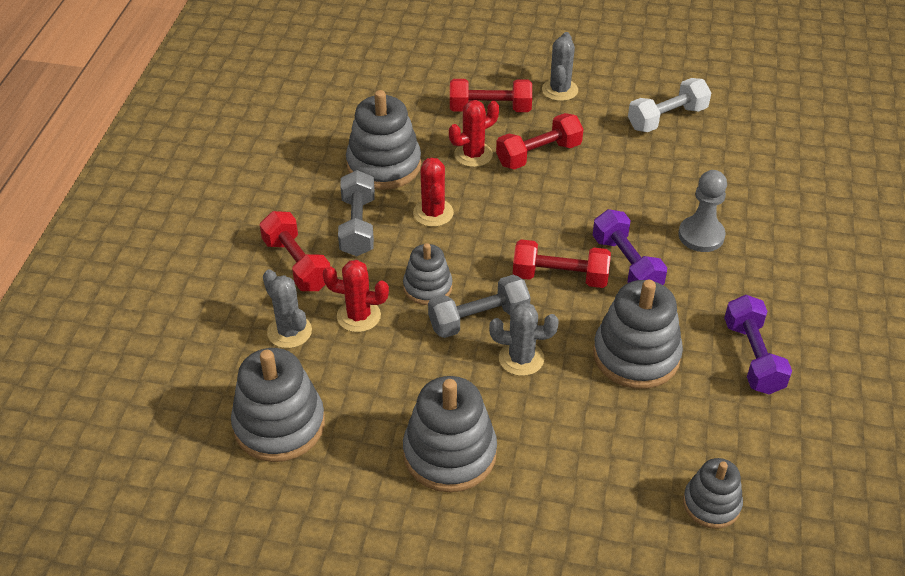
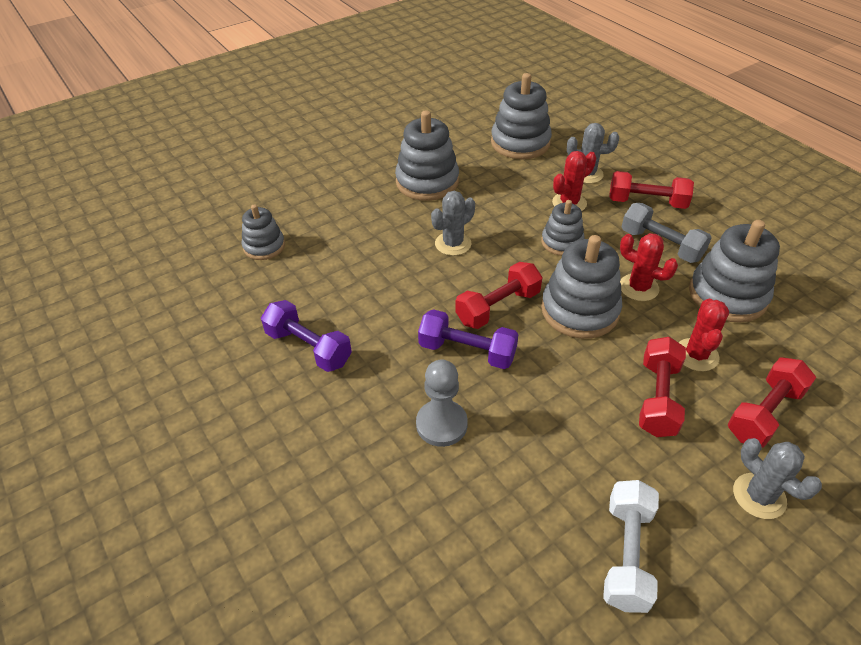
camera: 135 degrees right, 0 degrees up
(478, 319) = (506, 246): grey dumbbell -> none
(636, 355) = (388, 293): grey stacking toy -> grey stacking toy (579, 310)

